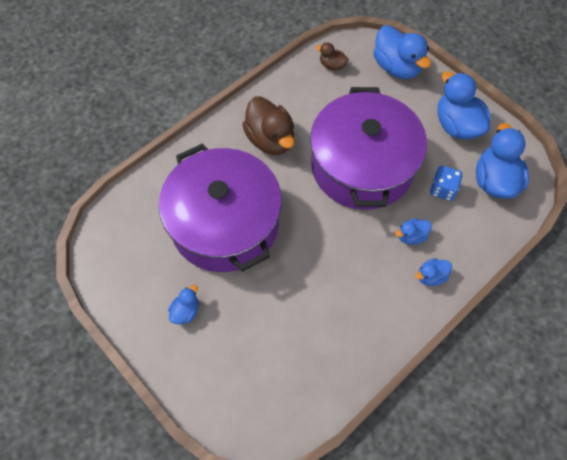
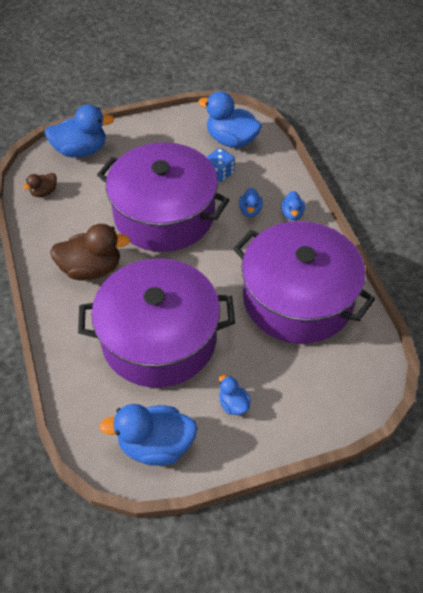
camera: 65 degrees left, 10 degrees down
(326, 322) = (297, 299): none -> purple pot
(456, 125) = (166, 139): blue duck -> blue duck (156, 445)

